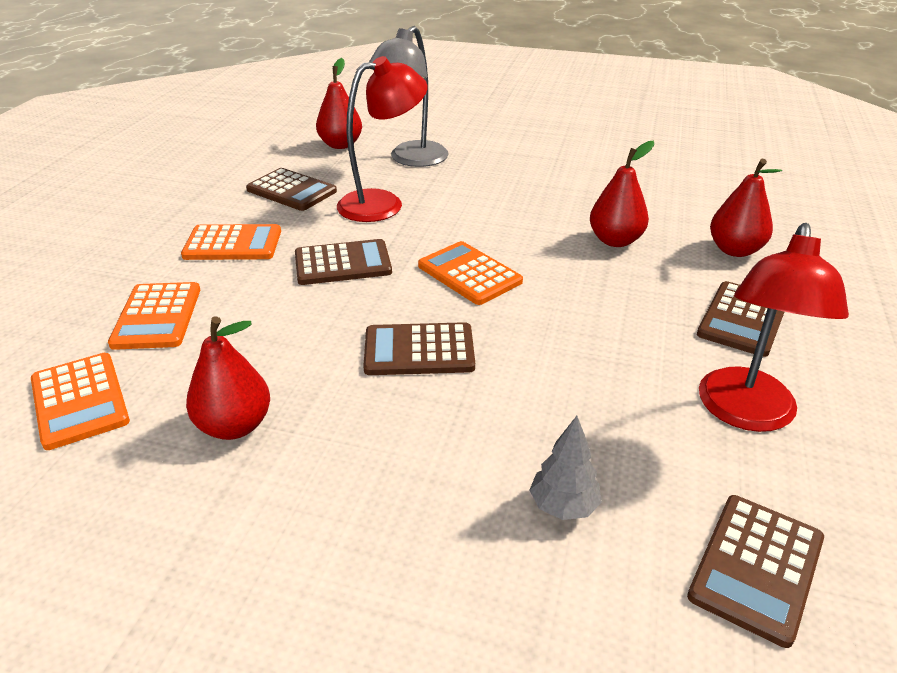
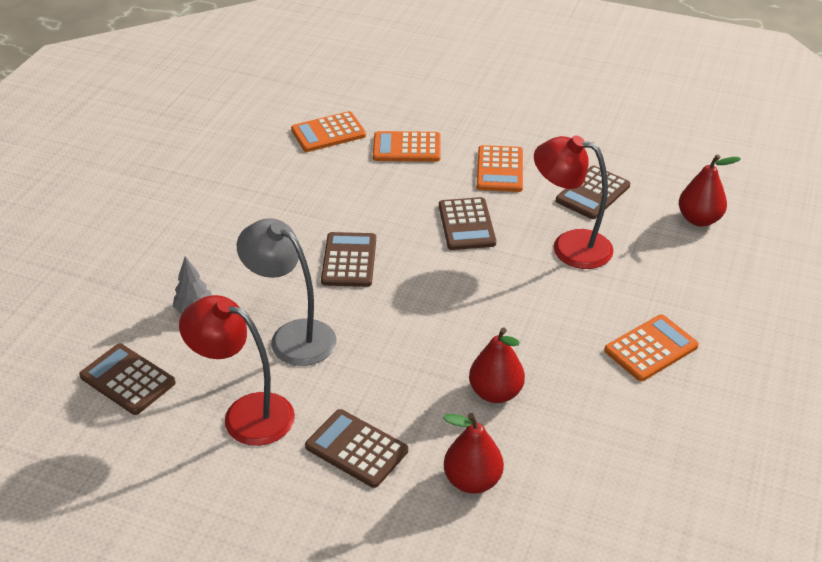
camera: 95 degrees right, 5 degrees up
(235, 426) = (293, 188): red pear -> none
(383, 203) = (569, 246): red lamp -> red lamp turned 135 degrees clockwise
(412, 160) = (668, 267): grey lamp -> grey lamp (292, 336)
(469, 274) = (445, 291): orange calculator -> orange calculator (651, 348)

